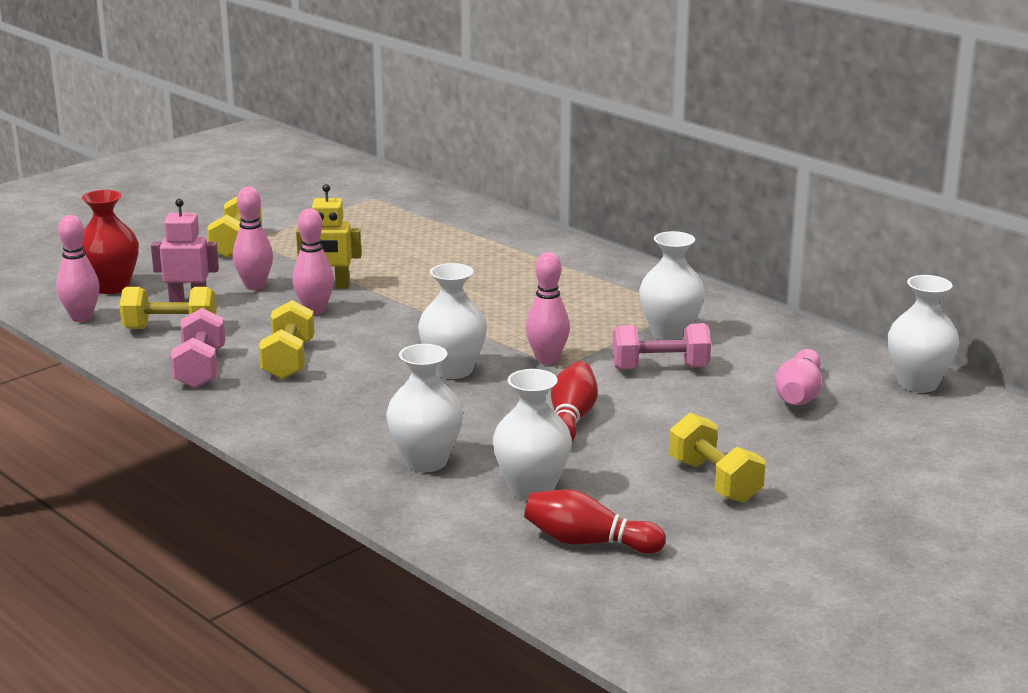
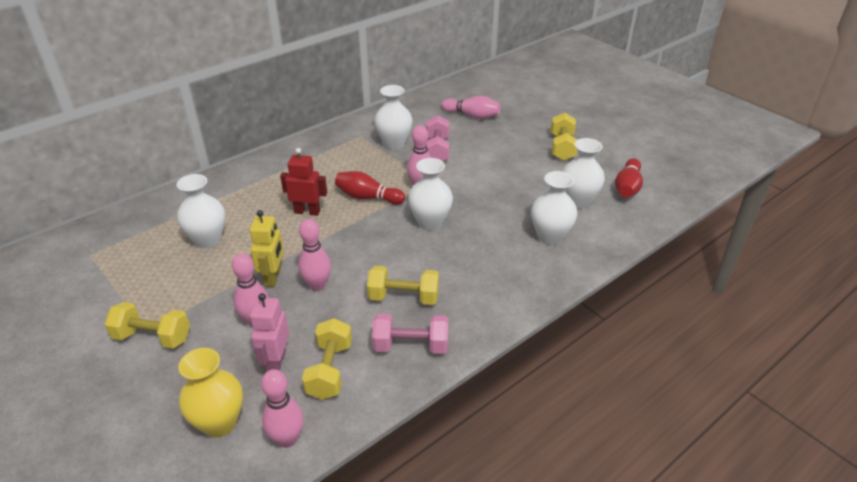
camera: 85 degrees left, 15 degrees up
(111, 287) = (219, 423): red vase -> yellow vase
(468, 291) = (307, 212): none -> red robot
(570, 420) = (498, 184): red bowling pin -> red bowling pin (368, 197)
(714, 481) = (562, 147): yellow dumbbell -> yellow dumbbell turned 60 degrees counterclockwise
(918, 383) = (463, 86): white vase -> white vase (208, 240)

